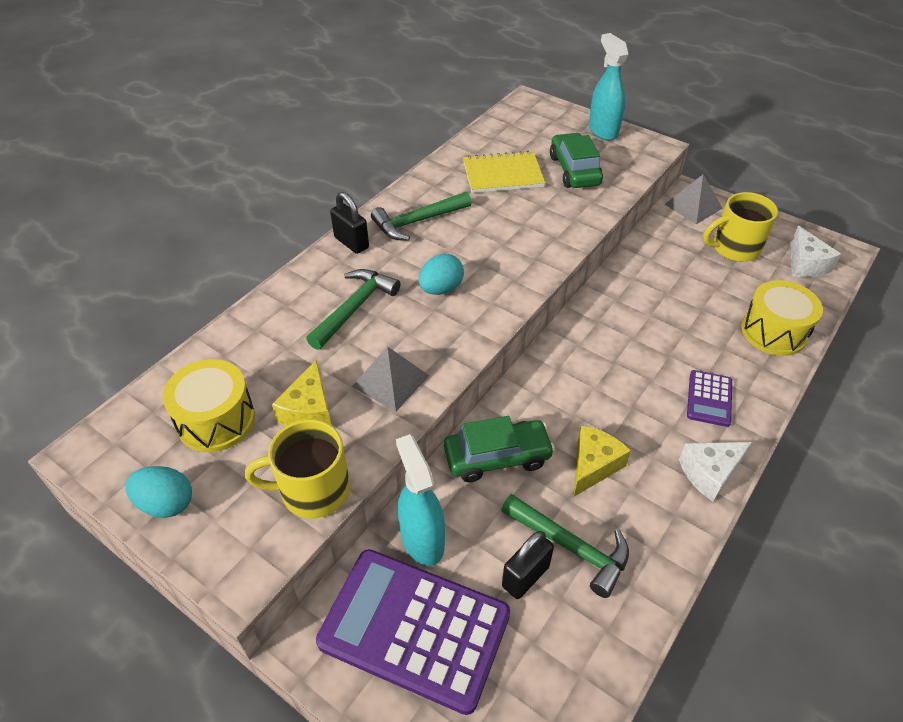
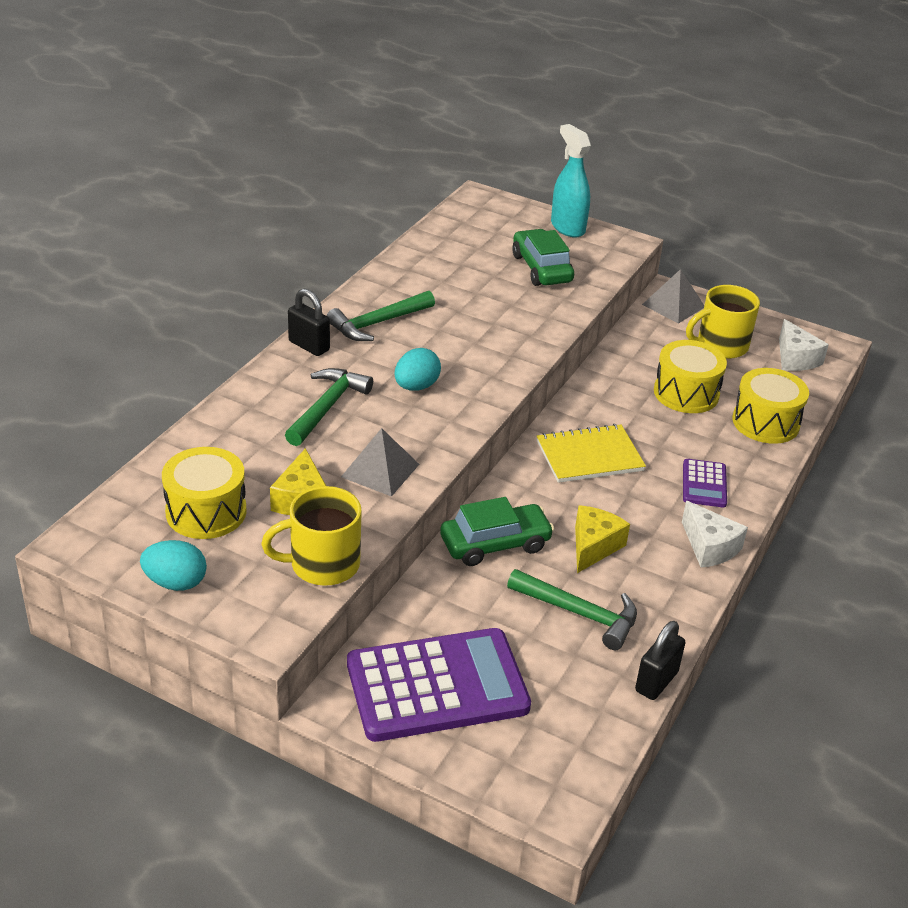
camera: 10 degrees left, 10 degrees down
(414, 629) = (437, 686): purple calculator -> purple calculator turned 150 degrees clockwise
(422, 539) = (431, 616): turquoise spray bottle -> none
(503, 174) = (463, 274): yellow notebook -> yellow notebook (589, 456)
(525, 576) = (539, 639): black padlock -> black padlock (656, 682)
(698, 297) = (686, 393): none -> yellow drum
(709, 473) = (709, 547): white cheese -> white cheese turned 90 degrees counterclockwise

